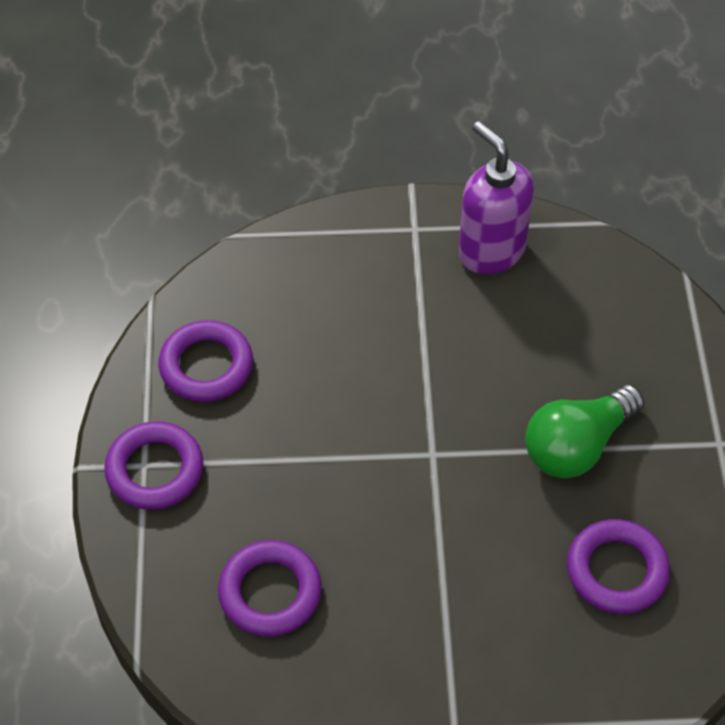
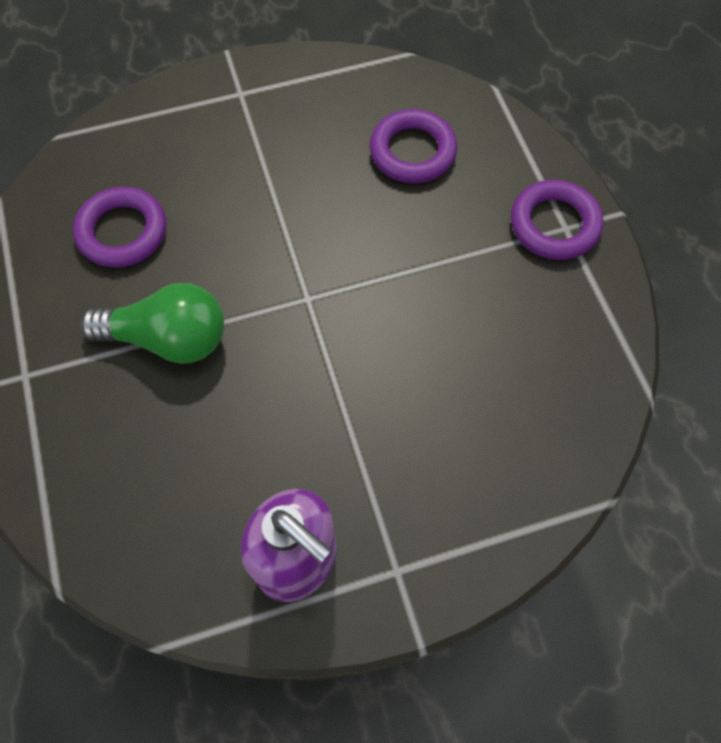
camera: 165 degrees right, 10 degrees up
(206, 366) = (557, 334): purple ring -> none
(577, 446) = (168, 338): green light bulb -> green light bulb turned 60 degrees clockwise

